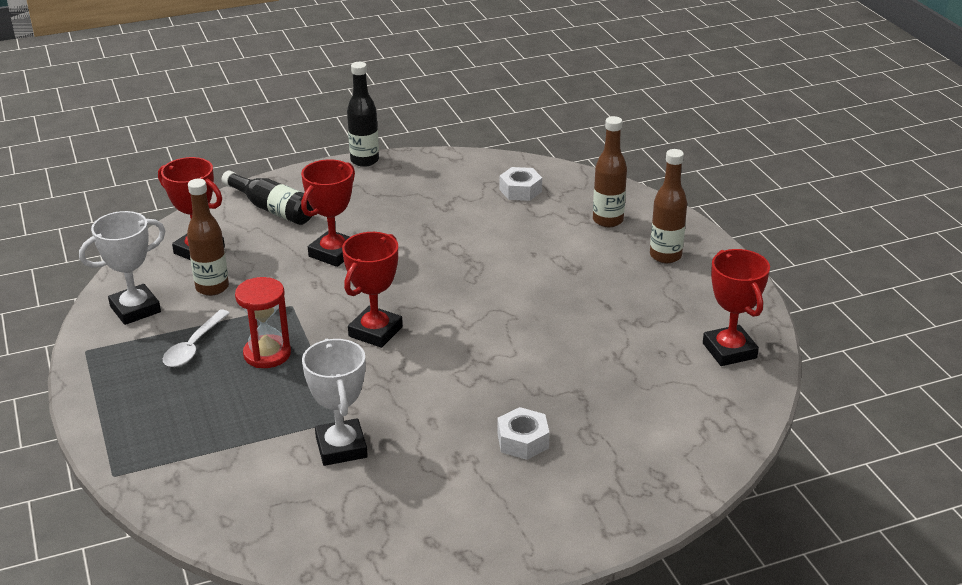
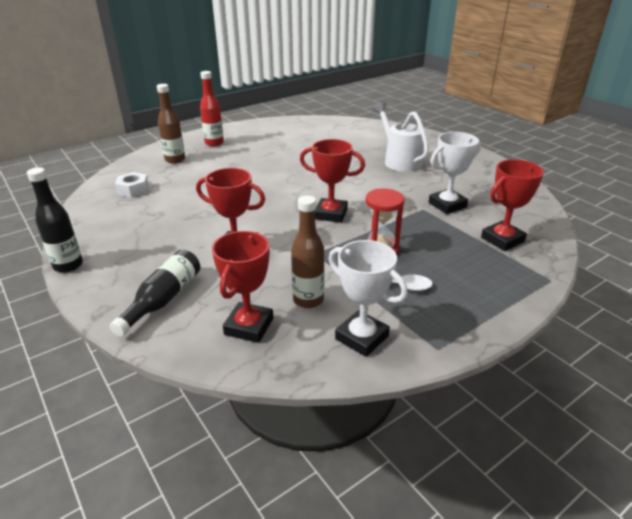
camera: 105 degrees left, 0 degrees up
(523, 441) = (399, 161): white nut -> white watering can
(665, 256) = (214, 143): brown bottle -> red bottle
(729, 351) = (297, 126): red trophy -> red trophy (502, 239)

